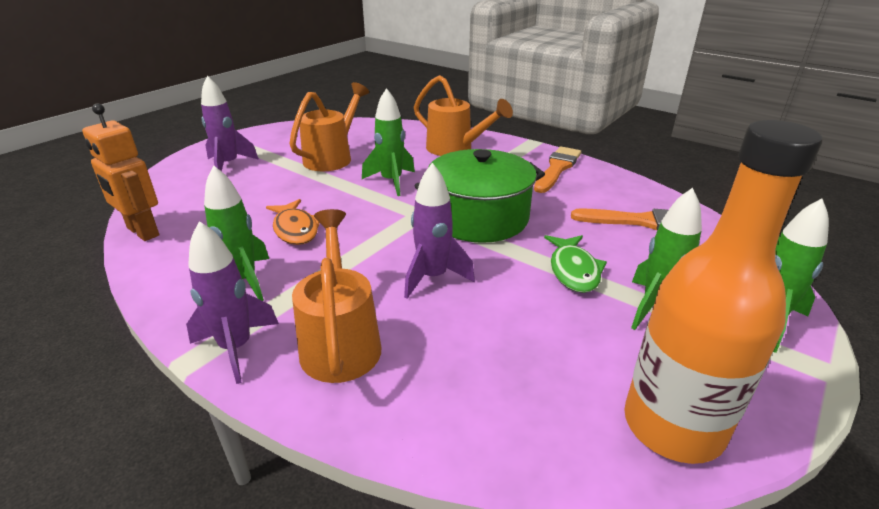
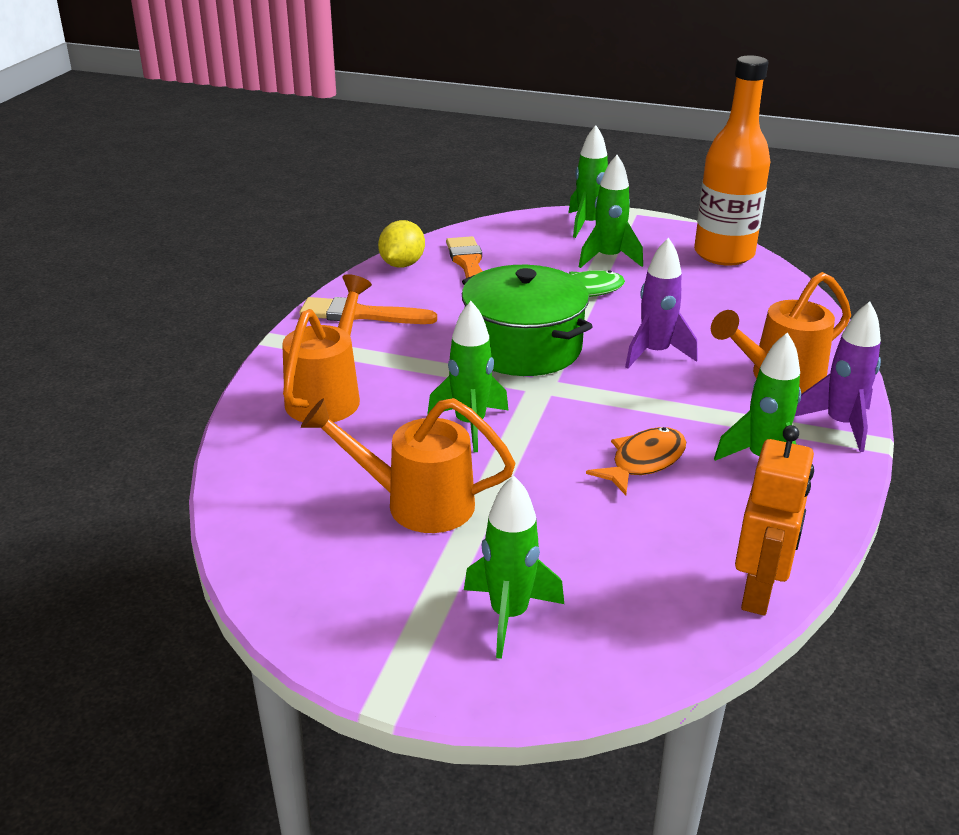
camera: 110 degrees left, 0 degrees up
(228, 165) = (509, 615): purple rocket -> green rocket
(644, 193) = (402, 264): none -> yellow lemon

